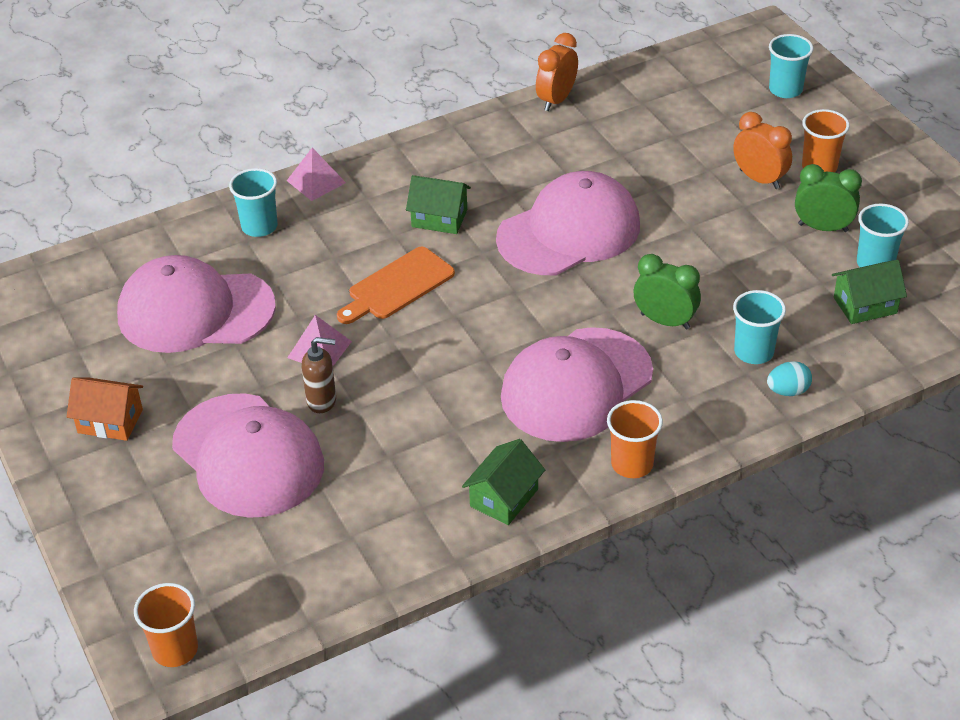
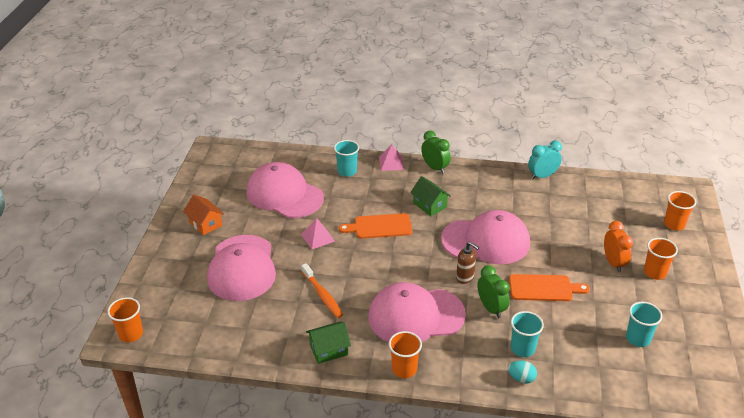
camera: 35 degrees right, 5 degrees down
(322, 401) = (295, 261): brown soap dispenser -> brown soap dispenser (465, 277)
(416, 428) = (322, 295): none -> orange toothbrush
(556, 100) = (542, 176): orange clock -> turquoise clock
(705, 258) = (544, 288): none -> orange cutting board
(785, 90) = (674, 224): turquoise cup -> orange cup
(823, 227) = (625, 305): green clock -> green clock (435, 168)
(865, 305) = (610, 357): green house -> none

